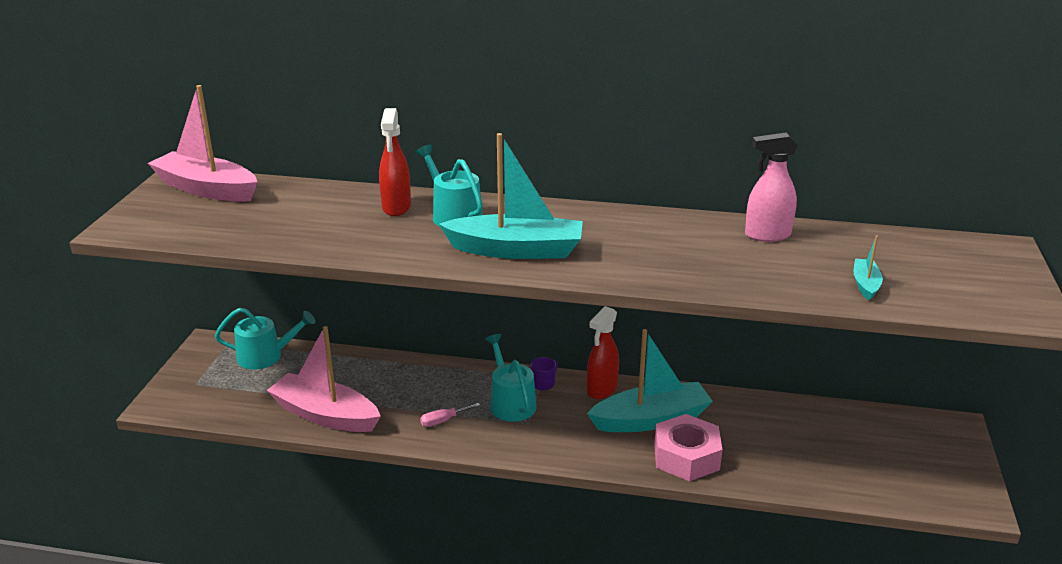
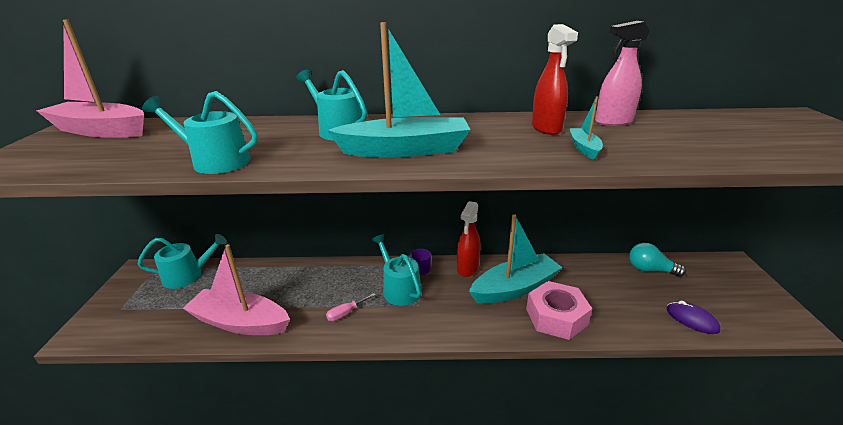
camera: 10 degrees left, 0 degrees up
(328, 243) = (215, 161): none -> turquoise watering can
(396, 207) = (284, 129): red spray bottle -> red spray bottle (546, 128)
(836, 420) = (650, 270): none -> turquoise light bulb
(849, 481) = (691, 319): none -> purple mouse
(865, 285) = (732, 147): turquoise boat -> turquoise boat (584, 148)

